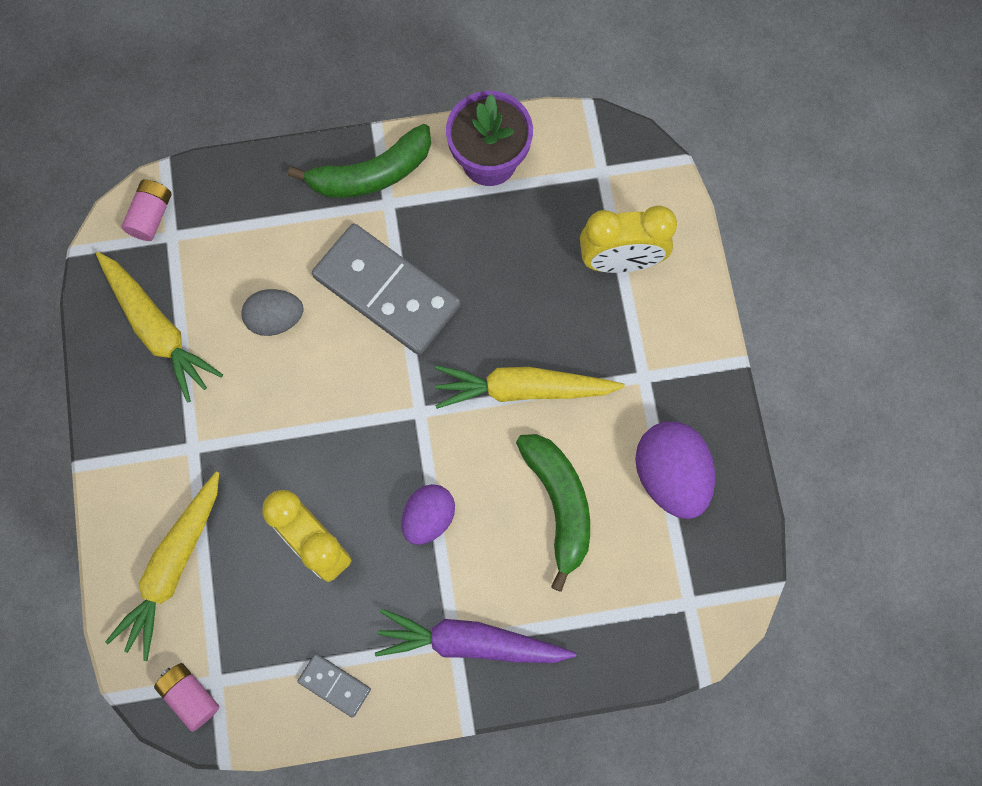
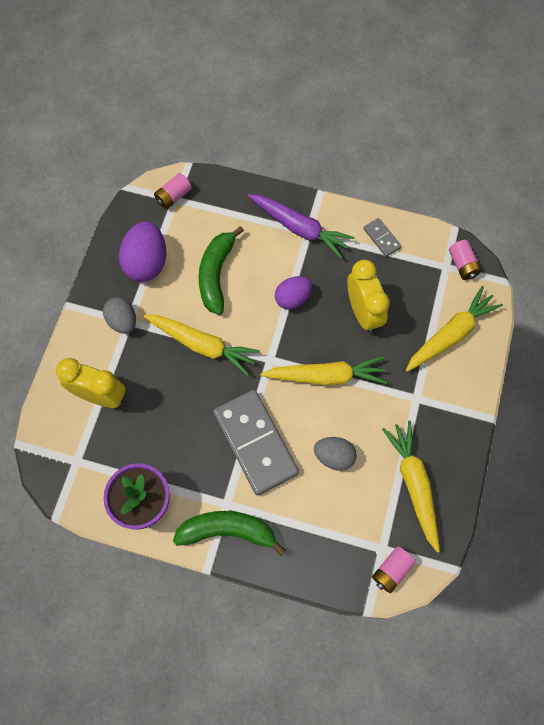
camera: 155 degrees left, 5 degrees down
(330, 422) = (326, 376): none -> yellow carrot
(652, 373) = (123, 321): none -> grey egg
(694, 606) = (173, 196): none -> pink battery

